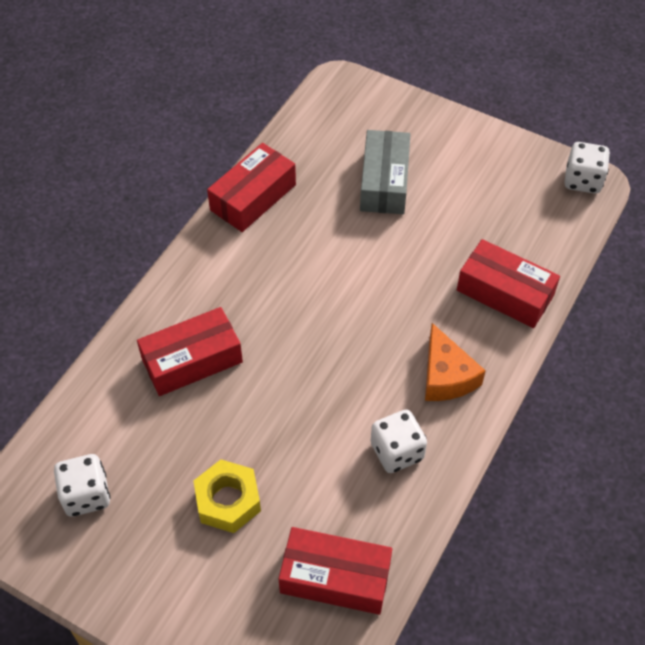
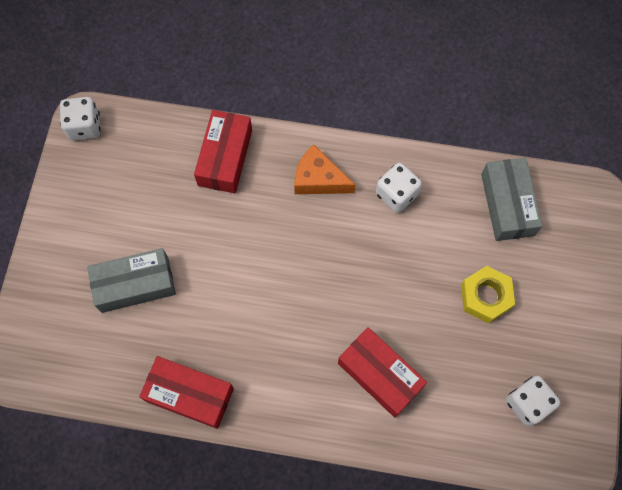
camera: 110 degrees left, 15 degrees up
(335, 578) = (507, 204): red box -> grey box
(446, 376) = (318, 179): orange cheese -> orange cheese turned 120 degrees counterclockwise

